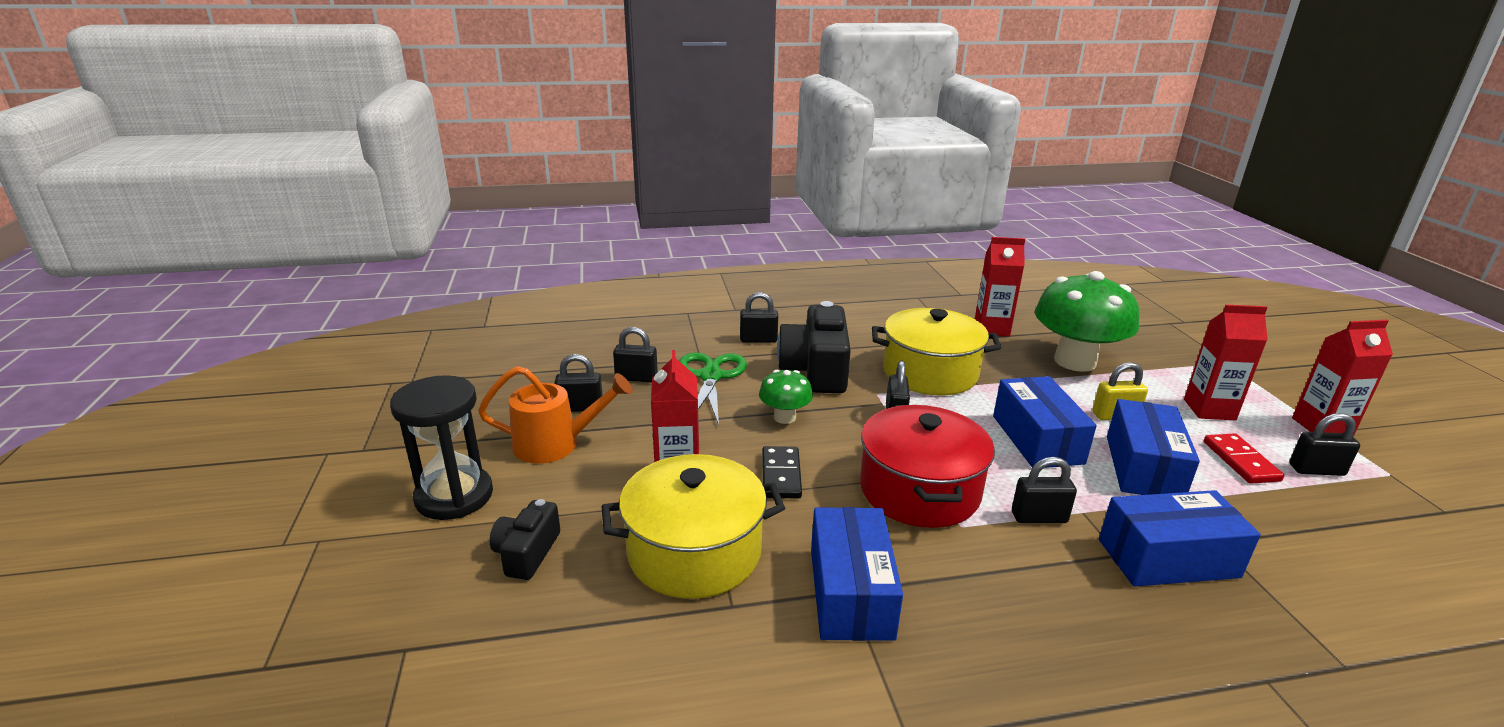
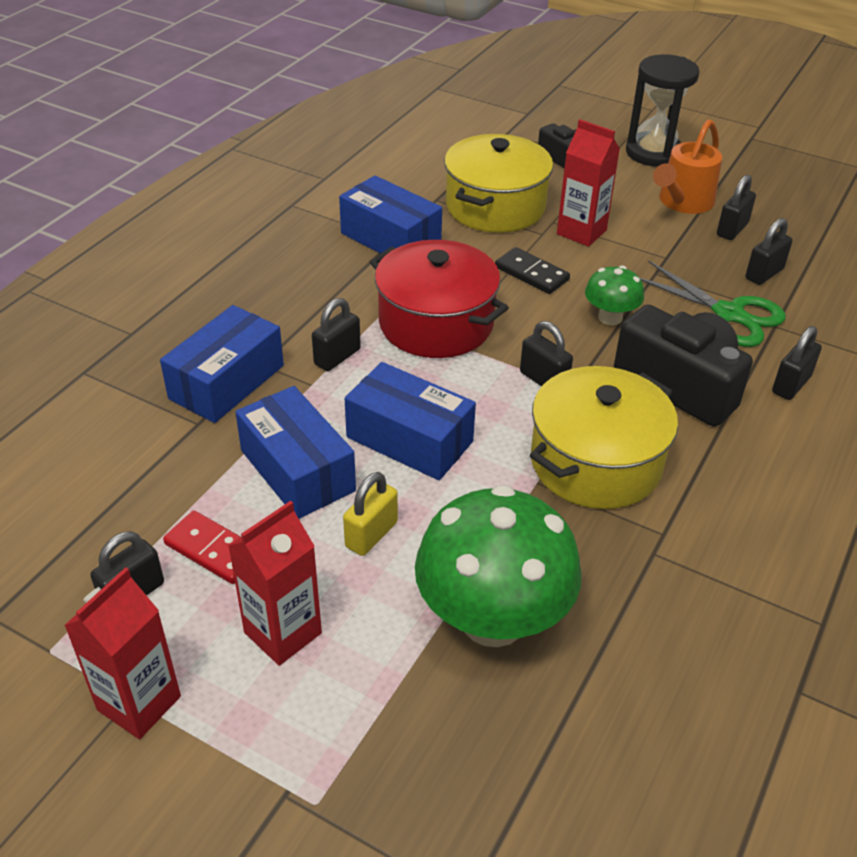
camera: 130 degrees right, 15 degrees up
(991, 329) = (651, 617): red carton -> none

